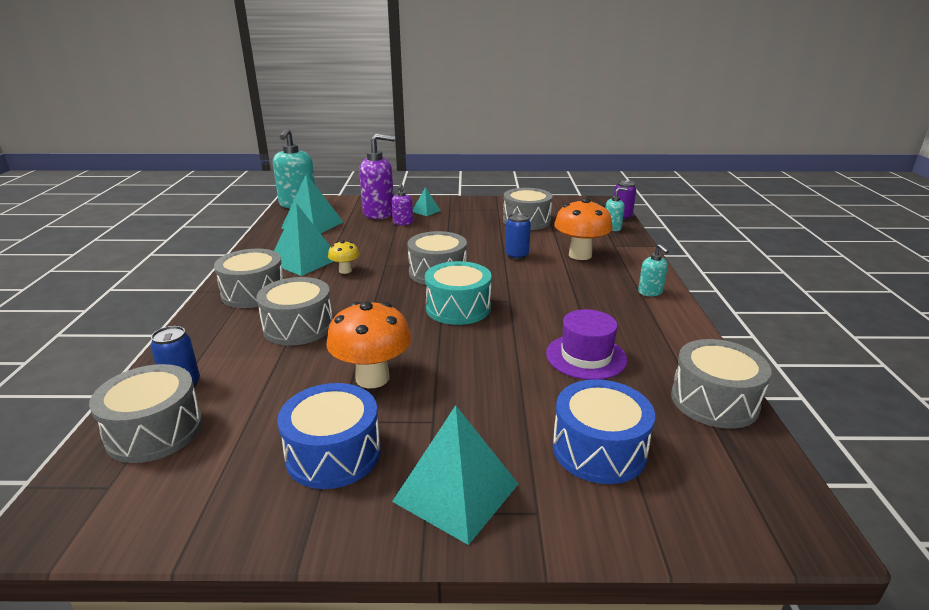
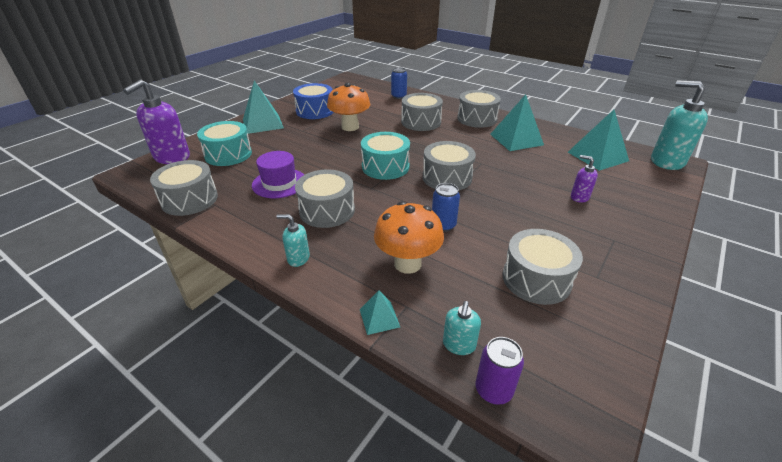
camera: 125 degrees right, 10 degrees up
(155, 431) = (373, 90): grey drum -> grey drum (327, 210)
(345, 270) = (484, 148): yellow mushroom -> none
(379, 213) = (617, 193): purple soap dispenser -> purple soap dispenser (171, 157)
(426, 211) = (613, 222): turquoise pyramid -> turquoise pyramid (379, 318)
(599, 449) = (228, 154): blue drum -> turquoise drum

